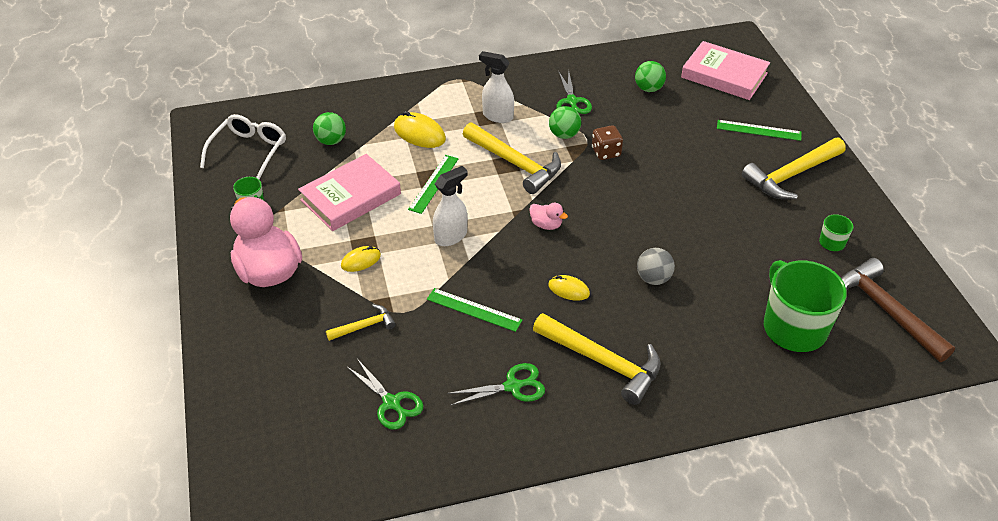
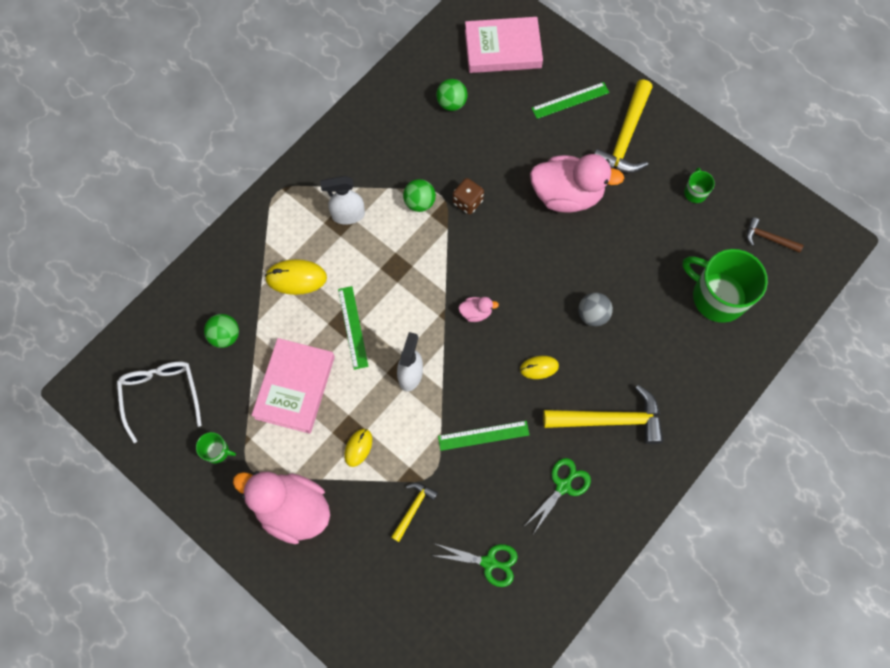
camera: 35 degrees left, 25 degrees up
(515, 163) = (403, 261): yellow hammer -> none
(572, 101) = (398, 158): green scissors -> none
(701, 188) = (567, 195): none -> pink duck
(886, 311) = (768, 238): brown hammer -> brown hammer, size x0.51

